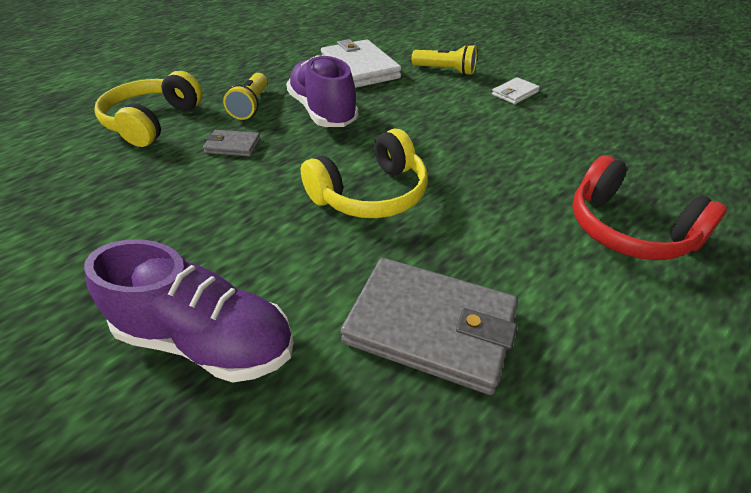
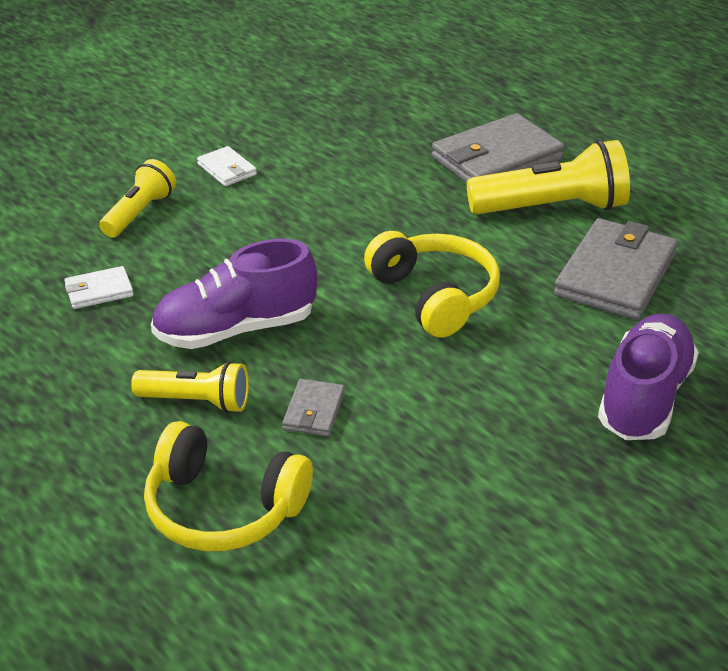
camera: 85 degrees left, 5 degrees down
(359, 68) = (99, 291): white wallet -> white wallet, size x0.48
(549, 273) = (552, 208): none -> yellow flashlight
(628, 229) = (496, 158): red headphones -> grey wallet

